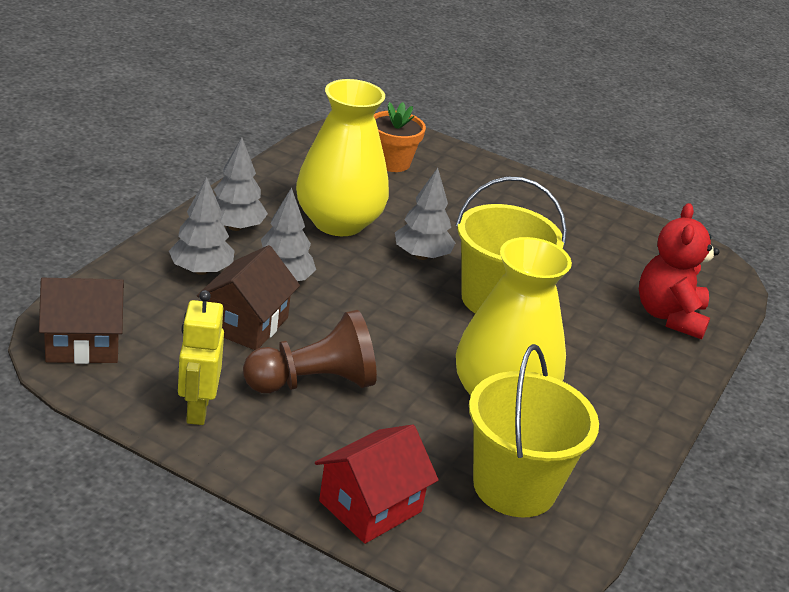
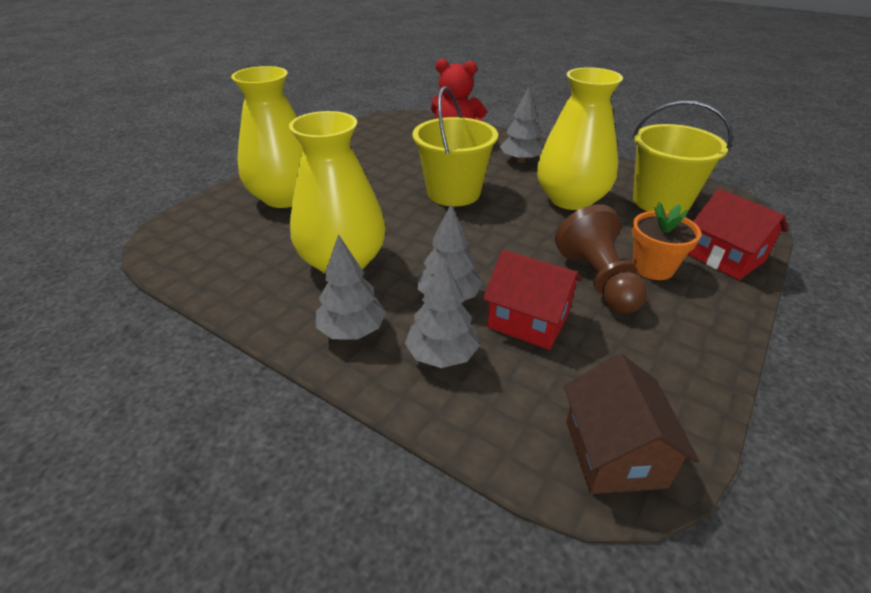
camera: 80 degrees left, 5 degrees up
(197, 409) = (674, 350): yellow robot -> none
(246, 324) = (528, 320): brown house -> red house
(391, 162) = (234, 227): orange flower pot -> orange flower pot (653, 267)
(422, 256) = (396, 220): grey tree -> grey tree (520, 160)
(458, 187) = (285, 197): none -> yellow vase

